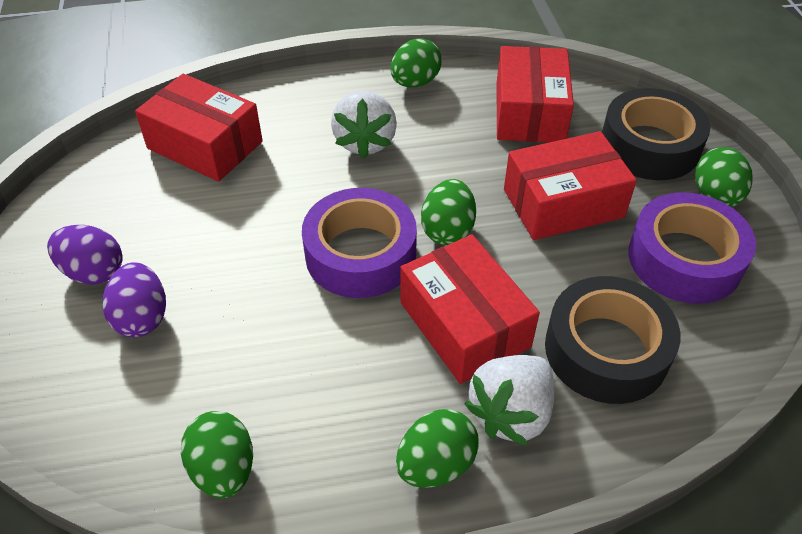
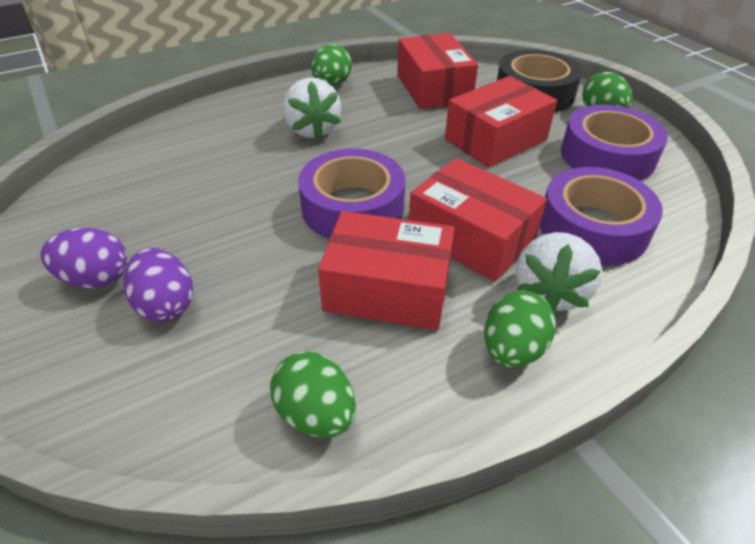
camera: 20 degrees left, 5 degrees down
(205, 145) = (166, 158): red box -> red box (387, 289)
(447, 230) = (416, 175): green egg -> none
(606, 350) = (592, 228): black tape -> purple tape

